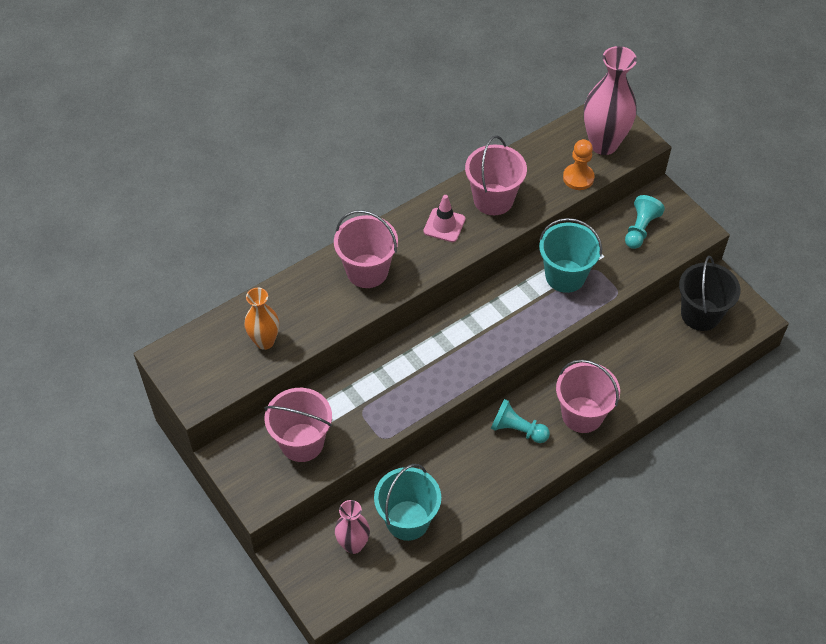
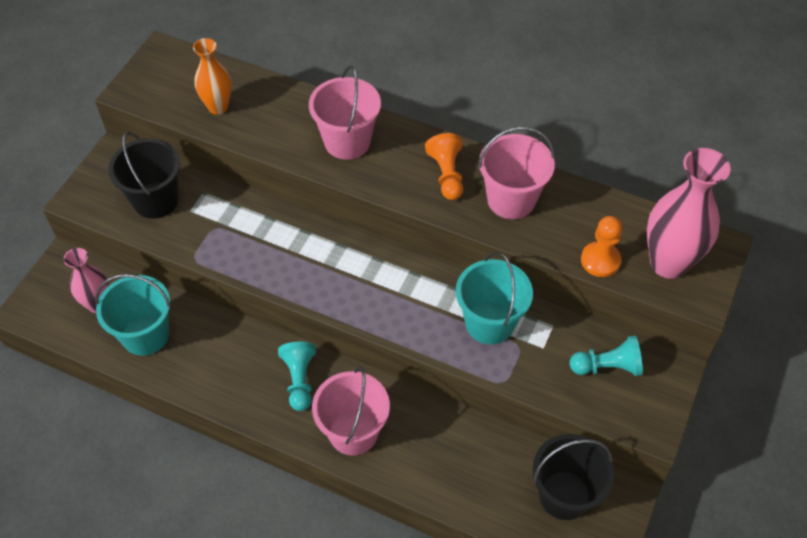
camera: 60 degrees right, 0 degrees up
(302, 442) = (156, 200): pink bucket -> black bucket
(444, 225) = (447, 175): pink traffic cone -> orange pawn

